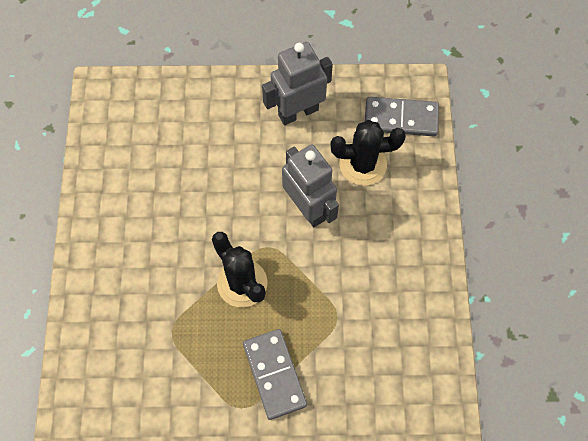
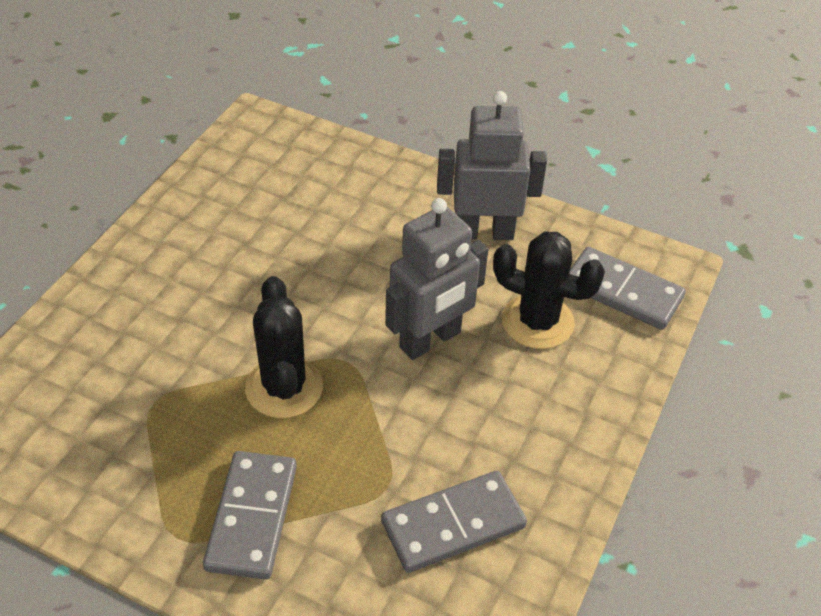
camera: 25 degrees right, 20 degrees down
(308, 208) = (430, 340): grey robot -> grey robot turned 60 degrees clockwise
(384, 322) = (453, 524): none -> grey domino

